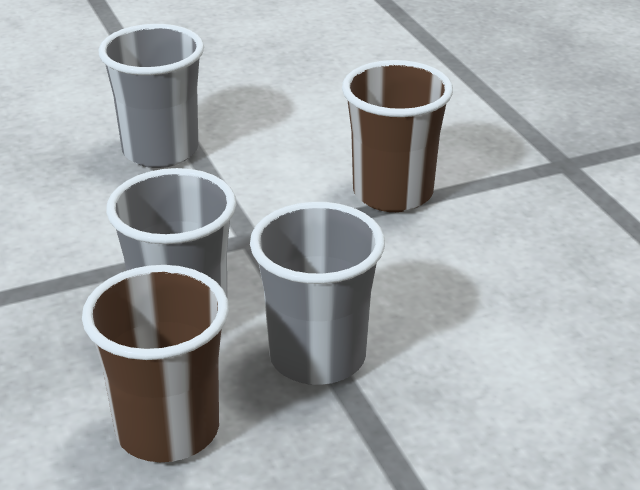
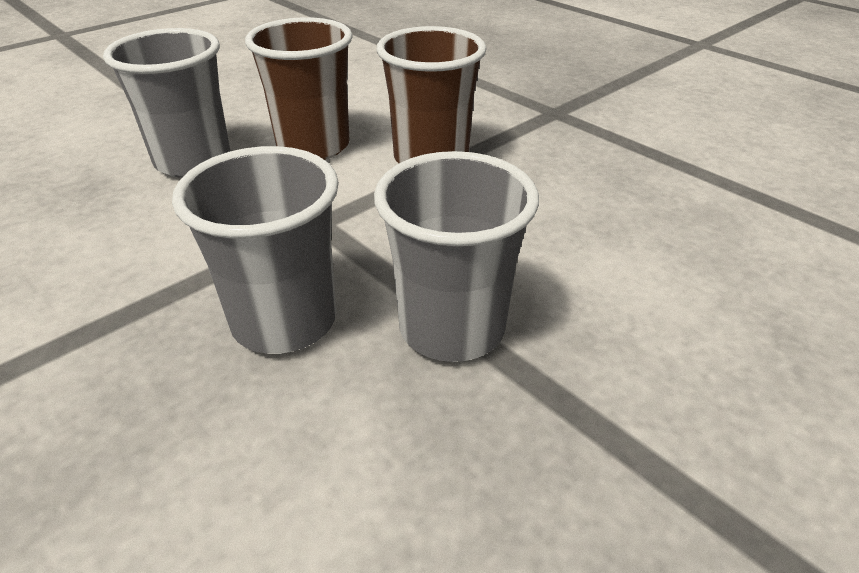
camera: 20 degrees left, 5 degrees up
(167, 430) = (327, 465): brown cup -> brown cup (313, 146)

